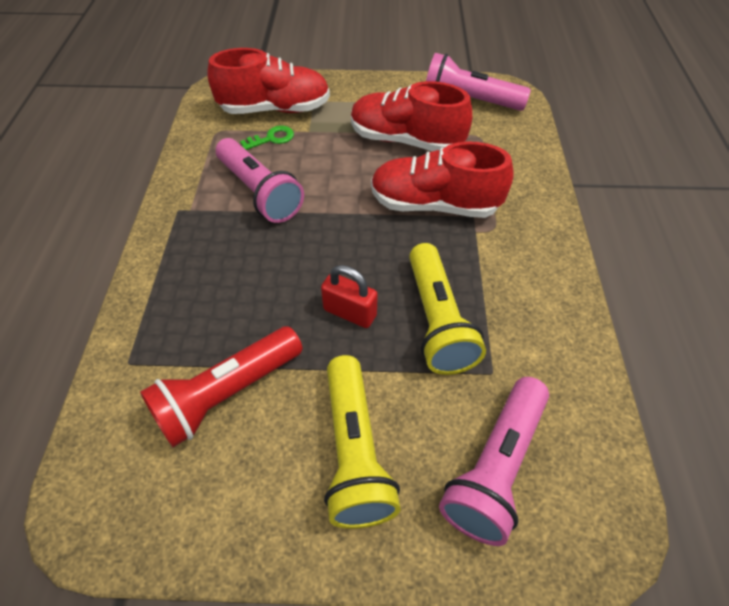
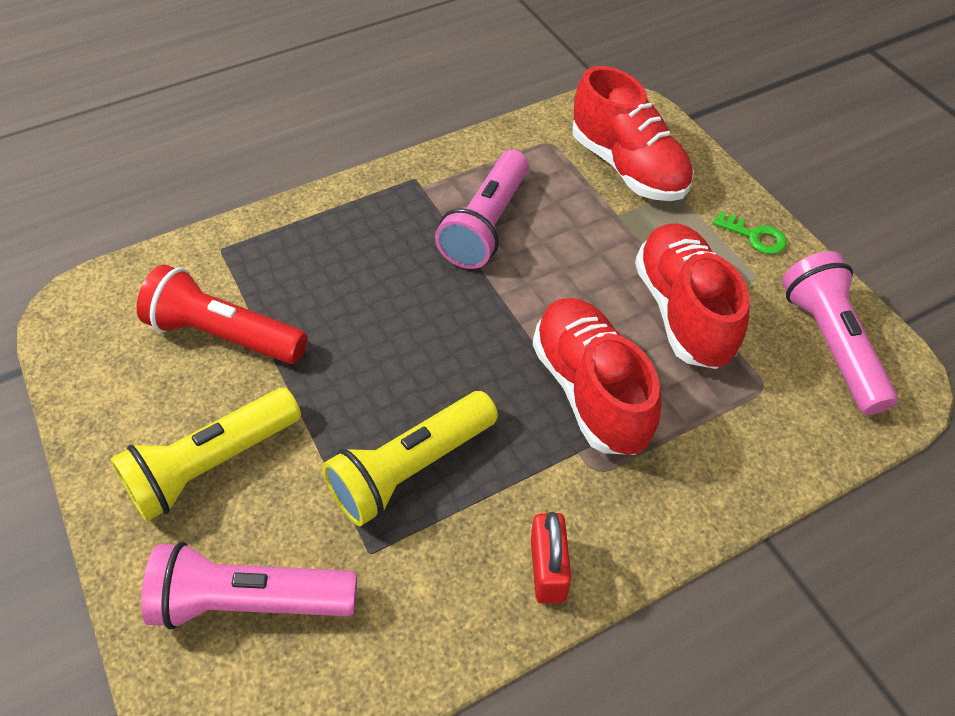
camera: 60 degrees right, 0 degrees up
(272, 138) = (577, 190): green key -> green key (754, 236)
(350, 312) = (373, 383): red padlock -> red padlock (548, 569)

